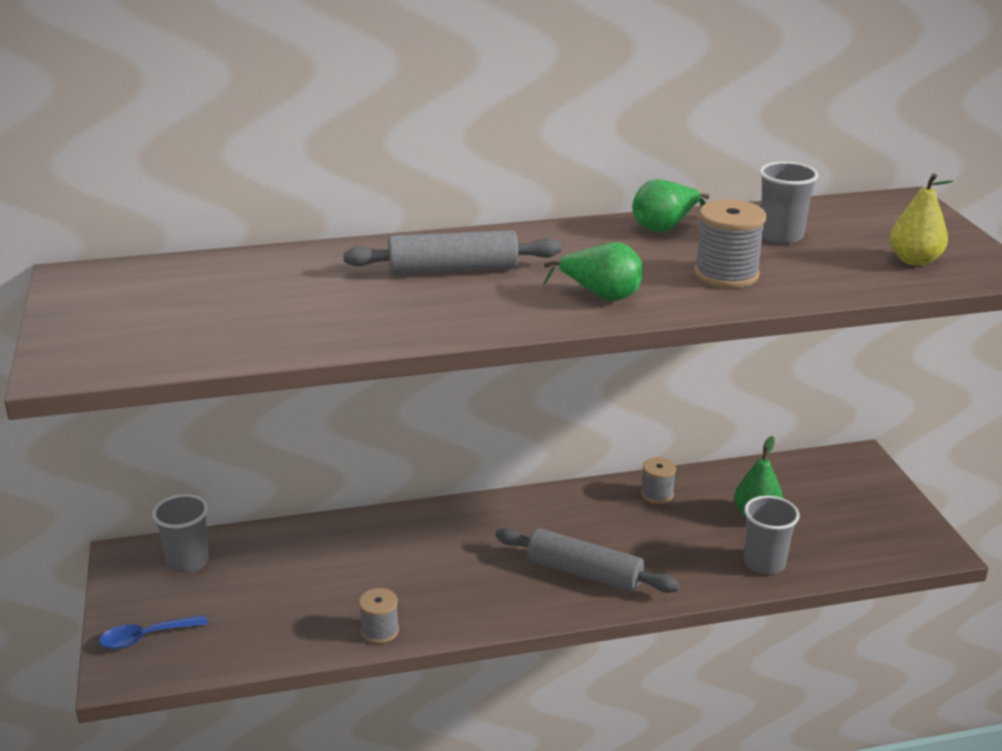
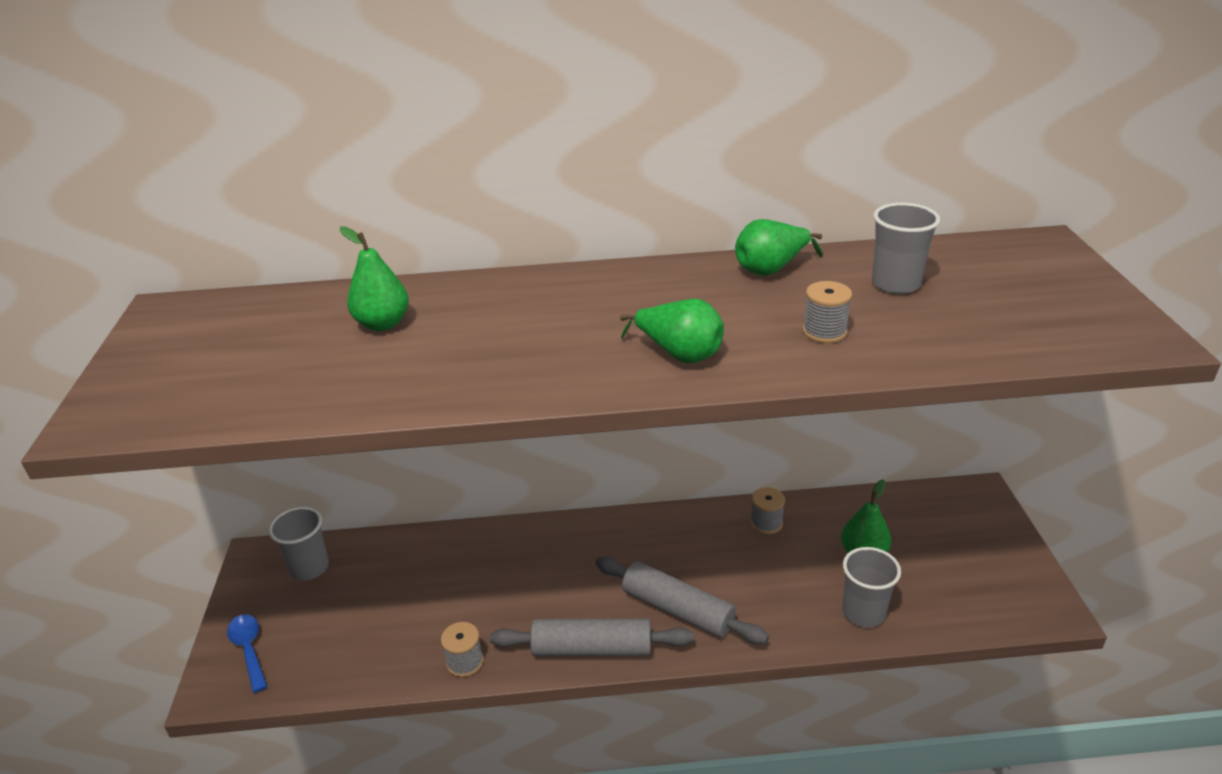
camera: 10 degrees right, 5 degrees up
(146, 637) = (249, 650): blue spoon -> blue spoon turned 75 degrees clockwise
(308, 281) = (383, 324): none -> green pear
(453, 269) = (534, 314): grey rolling pin -> grey rolling pin (592, 649)
(726, 274) = (824, 331): grey spool -> grey spool, size x0.62
(914, 260) = (1044, 321): yellow pear -> none

